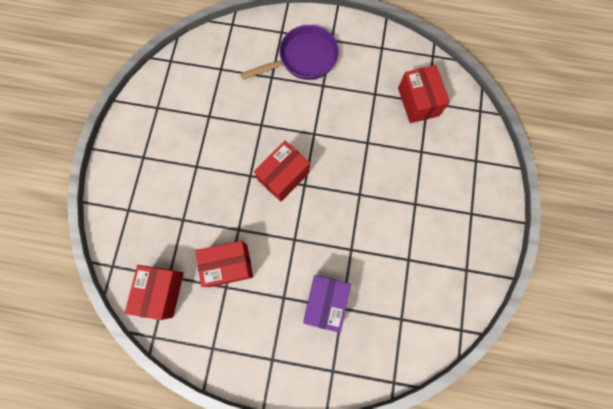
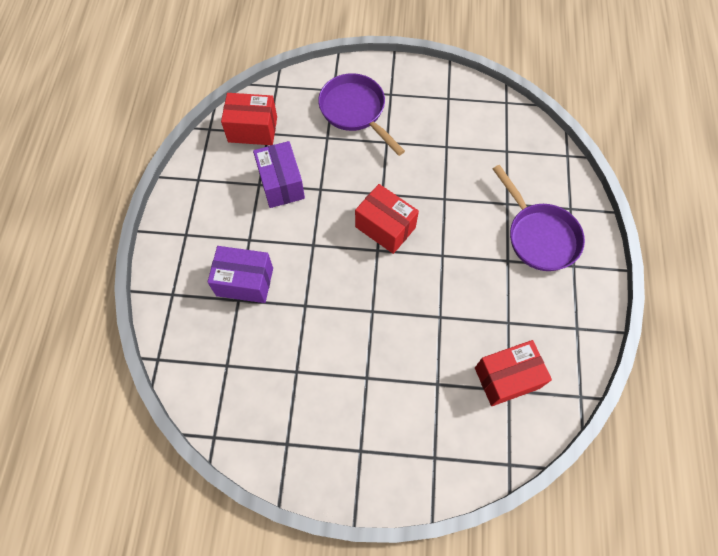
camera: 85 degrees right, 10 degrees down
(157, 191) = (355, 111): none -> purple pan
(228, 265) = (281, 184): red box -> purple box

